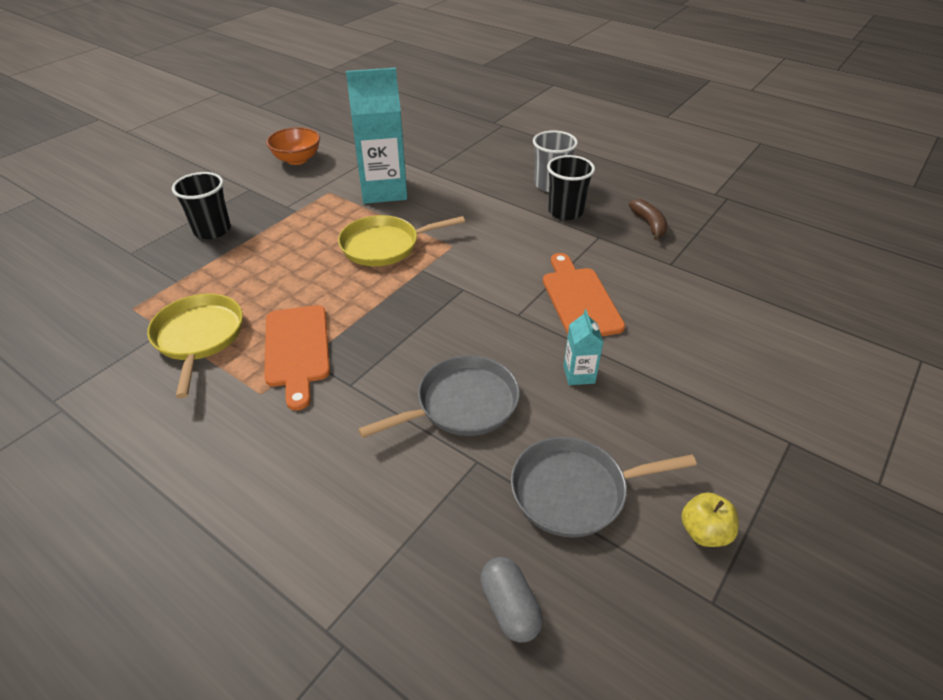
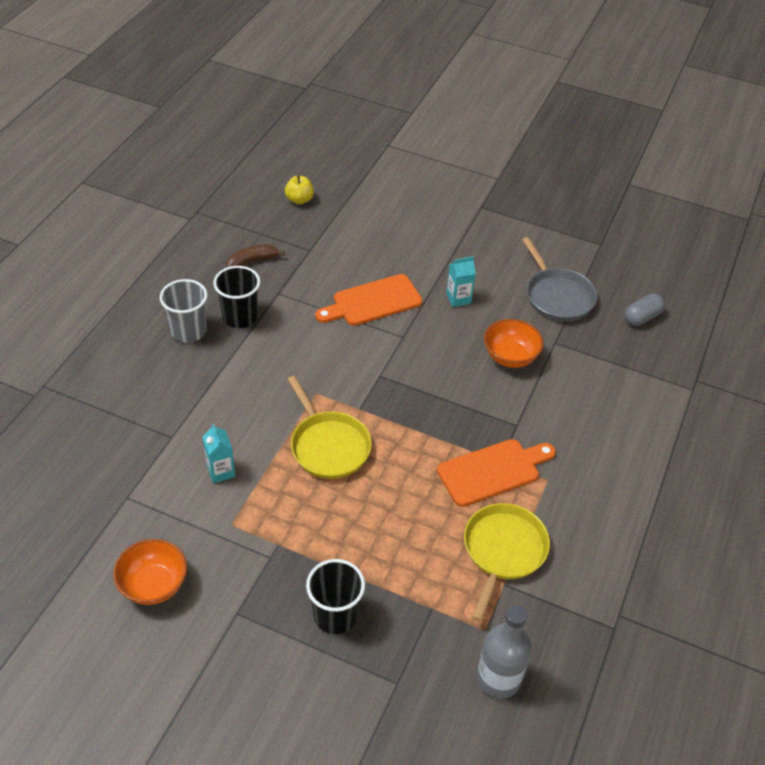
camera: 105 degrees left, 5 degrees up
(81, 307) = (498, 678): none -> grey bottle
(199, 337) = (503, 551): yellow pan -> yellow pan turned 135 degrees clockwise
(383, 190) = (221, 471): turquoise carton -> turquoise carton, size x0.45
(462, 404) = (510, 357): grey pan -> orange bowl
(704, 532) = (561, 245): yellow apple -> yellow apple (299, 200)

